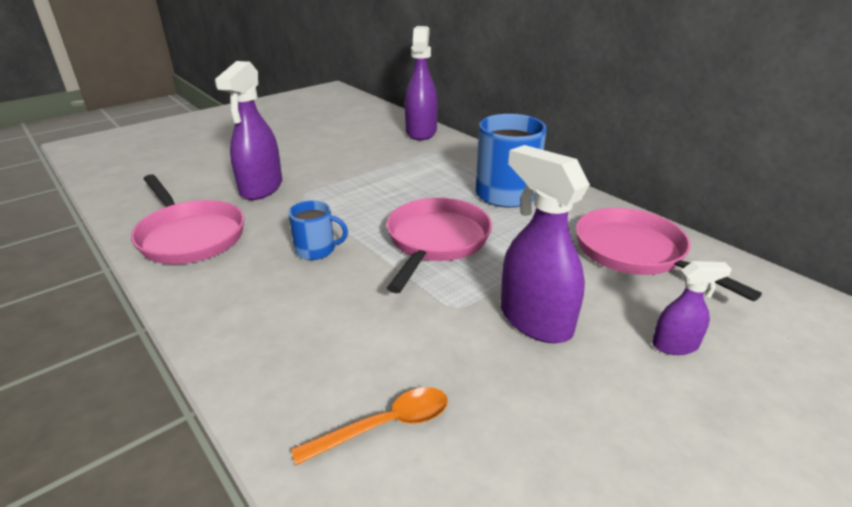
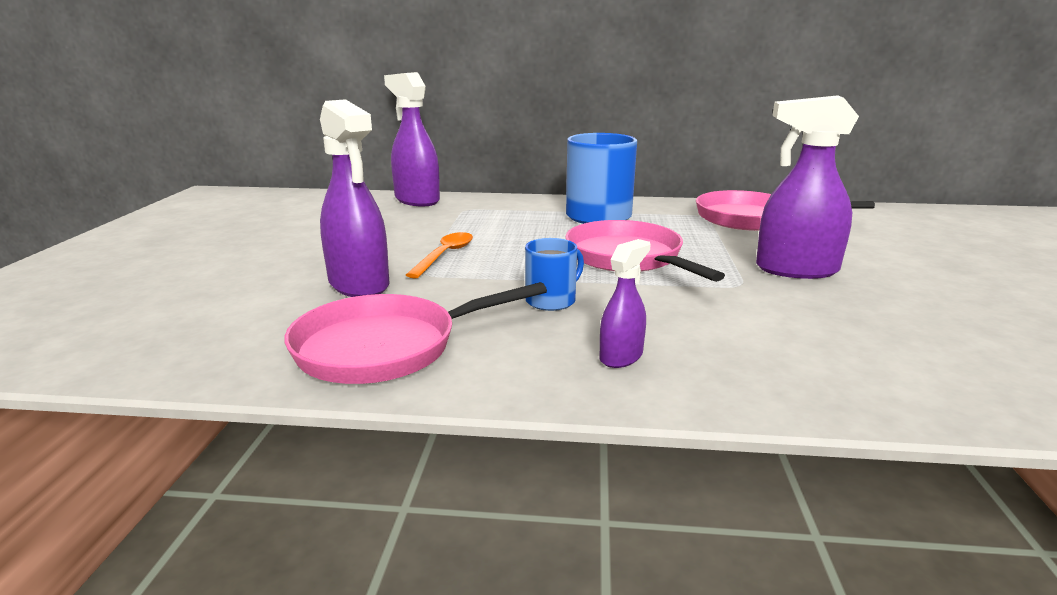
camera: 45 degrees left, 10 degrees down
(190, 236) = (386, 347): pink pan -> pink pan turned 150 degrees clockwise
(384, 426) = (877, 359): orange spoon -> orange spoon (445, 255)
(675, 345) = (875, 249): purple spray bottle -> purple spray bottle (621, 356)

